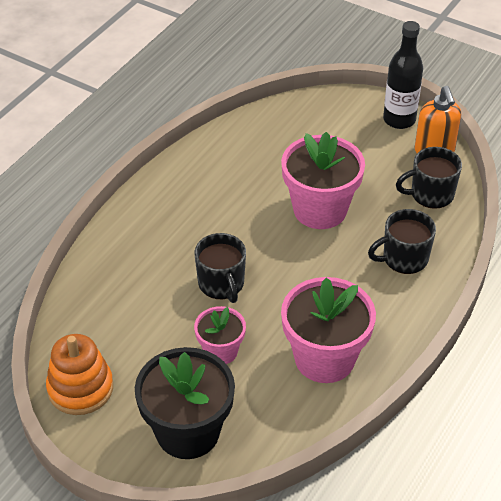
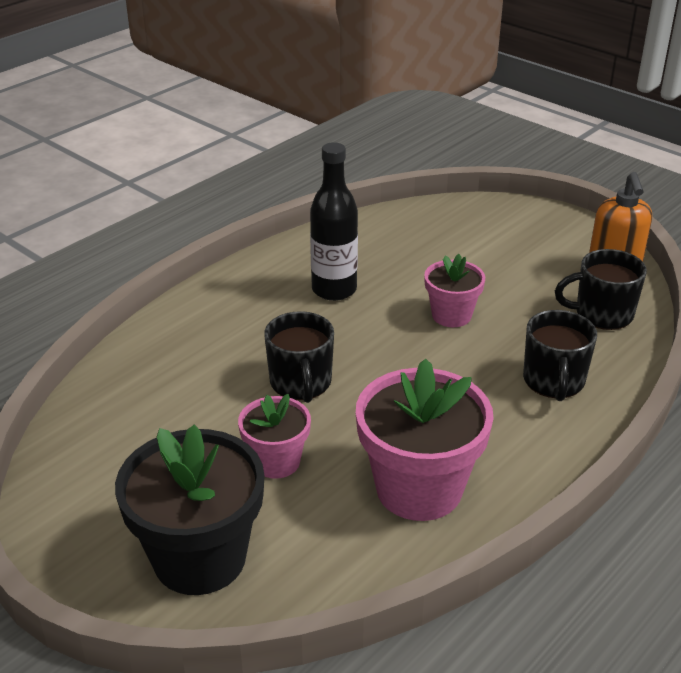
camera: 10 degrees right, 10 degrees down
(80, 388) = (73, 483): orange stacking toy -> none
(320, 210) = (451, 315): pink flower pot -> pink flower pot, size x0.56
(399, 120) = (573, 233): black bottle -> black bottle (334, 290)
(404, 259) = (554, 381): black mug -> black mug turned 75 degrees counterclockwise

